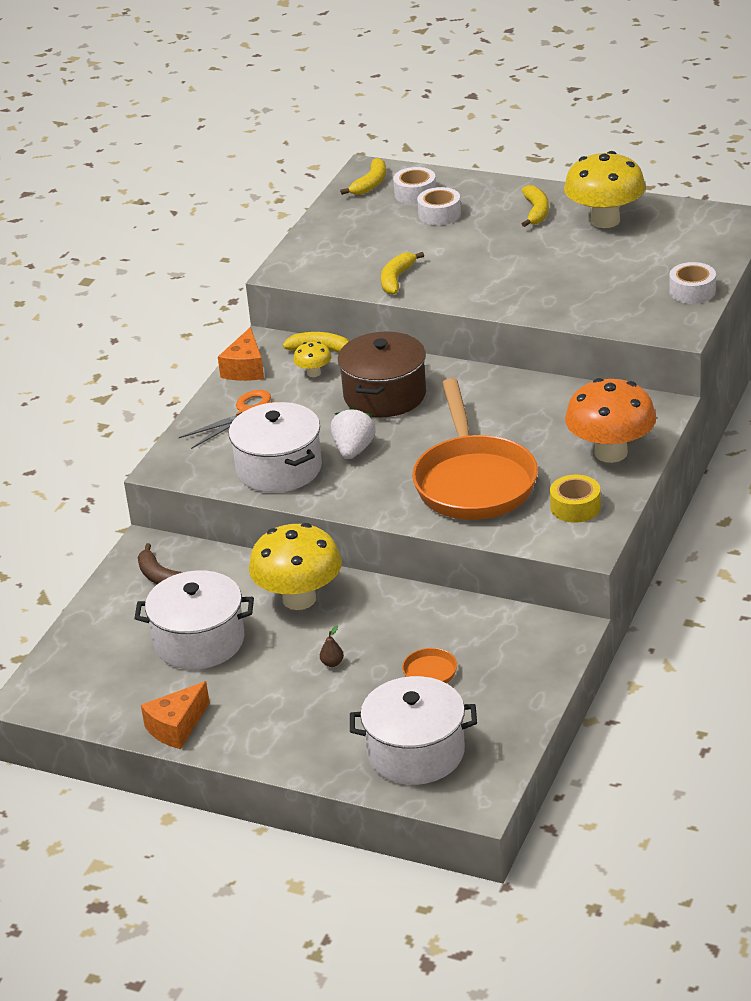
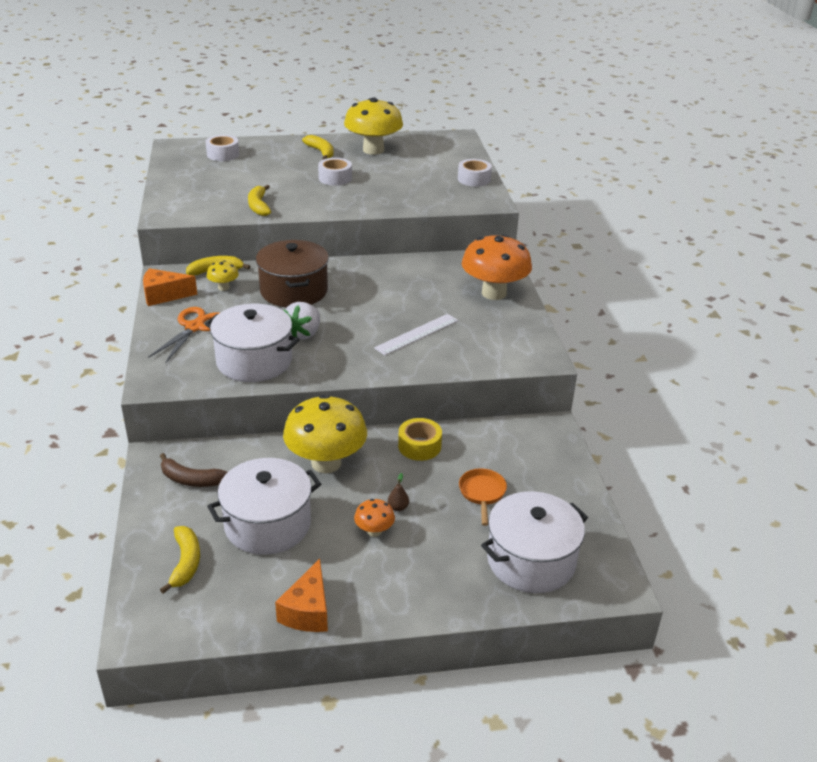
camera: 35 degrees left, 0 degrees up
(245, 368) = (164, 295): orange cheese -> orange cheese turned 105 degrees clockwise
(291, 678) = (374, 531): none -> orange mushroom
(353, 450) = (304, 334): white strawberry -> white strawberry turned 135 degrees counterclockwise
(370, 184) = (183, 153): yellow banana -> yellow banana (185, 563)
(439, 214) = (253, 163): white tape -> white tape (335, 178)
(473, 481) = (417, 334): orange pan -> white ruler
(575, 507) = (507, 334): yellow tape -> yellow tape (419, 446)

